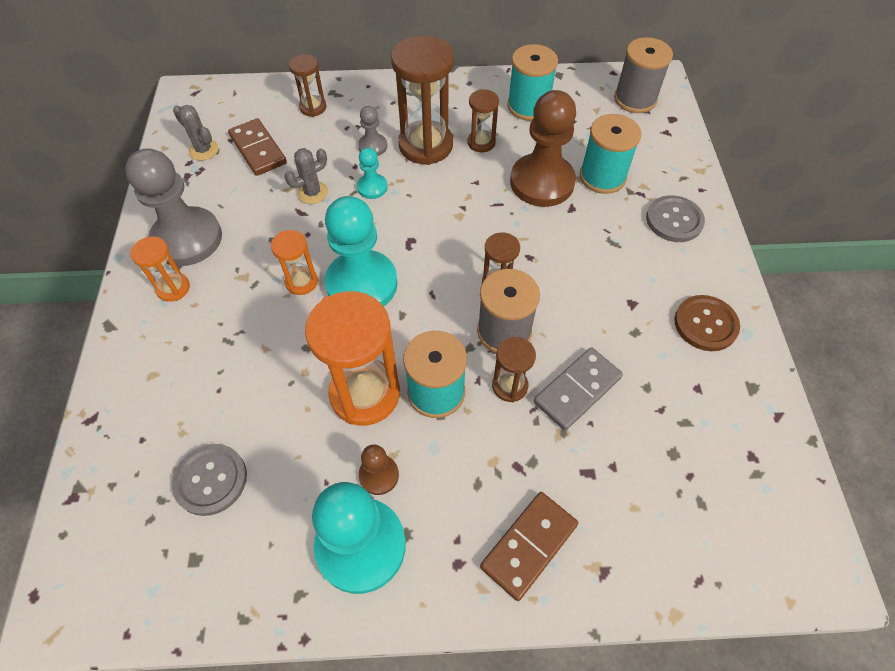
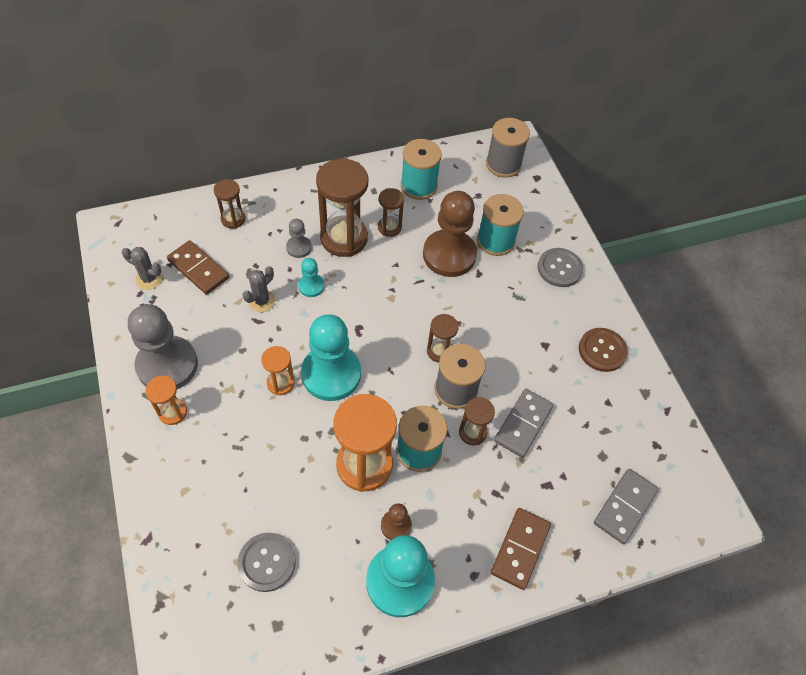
camera: 20 degrees left, 0 degrees up
(687, 526) = (624, 506): none -> grey domino

